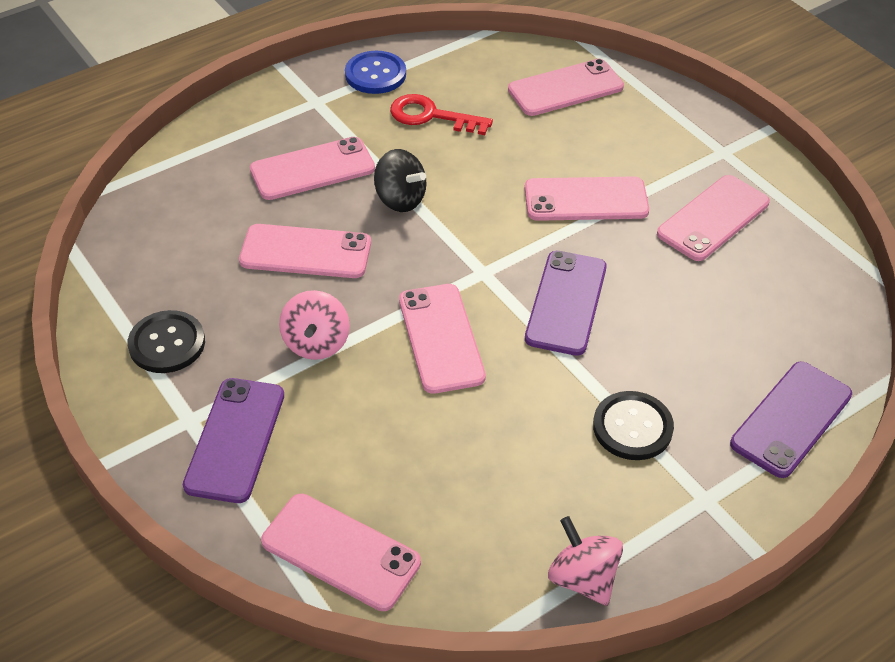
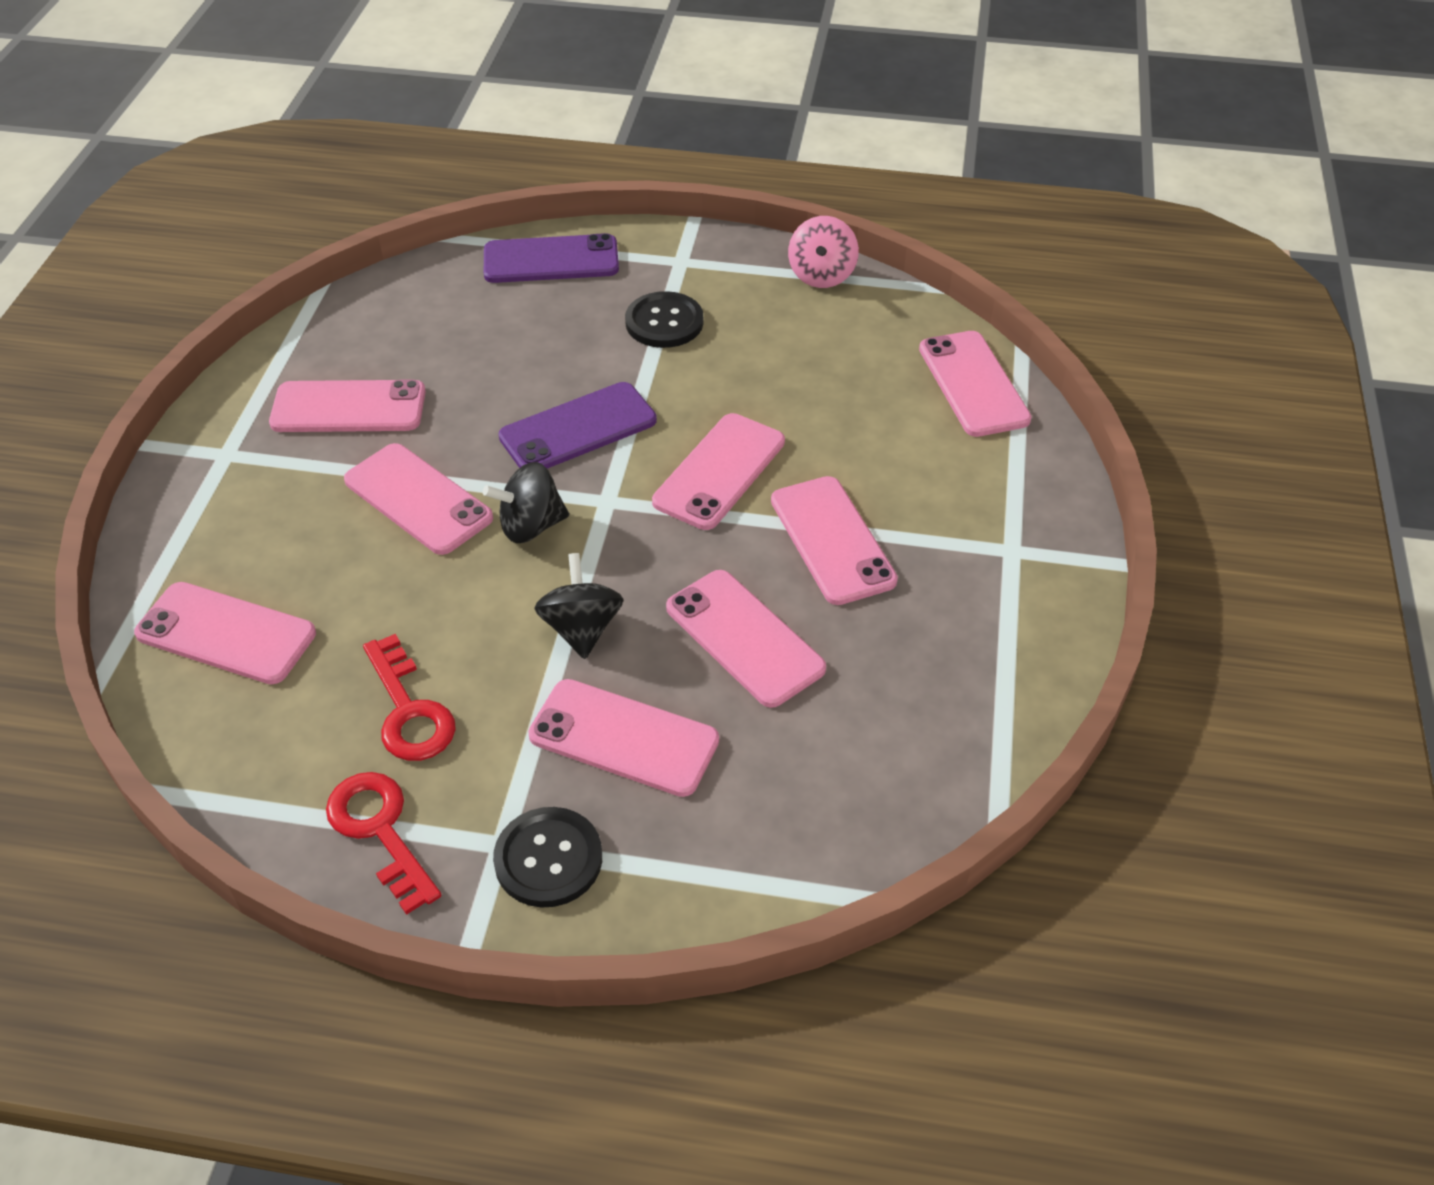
camera: 135 degrees left, 0 degrees up
(167, 344) = (976, 635): black button -> black button (548, 859)
(235, 440) = (985, 508): purple phone -> none
(316, 343) = (832, 540): pink spinning top -> pink phone
(375, 74) = (380, 831): blue button -> red key
(503, 228) = (531, 526): none -> black spinning top

